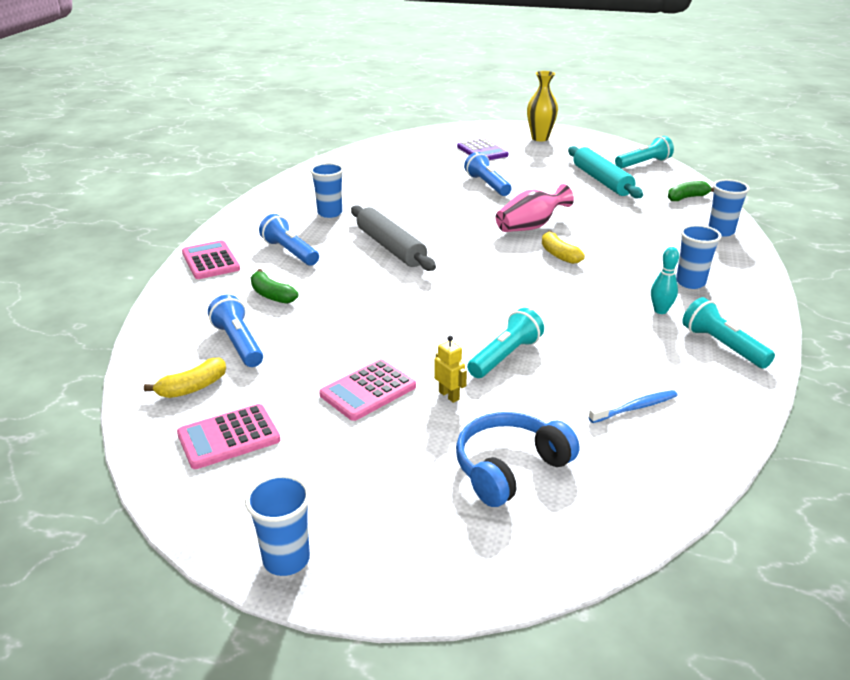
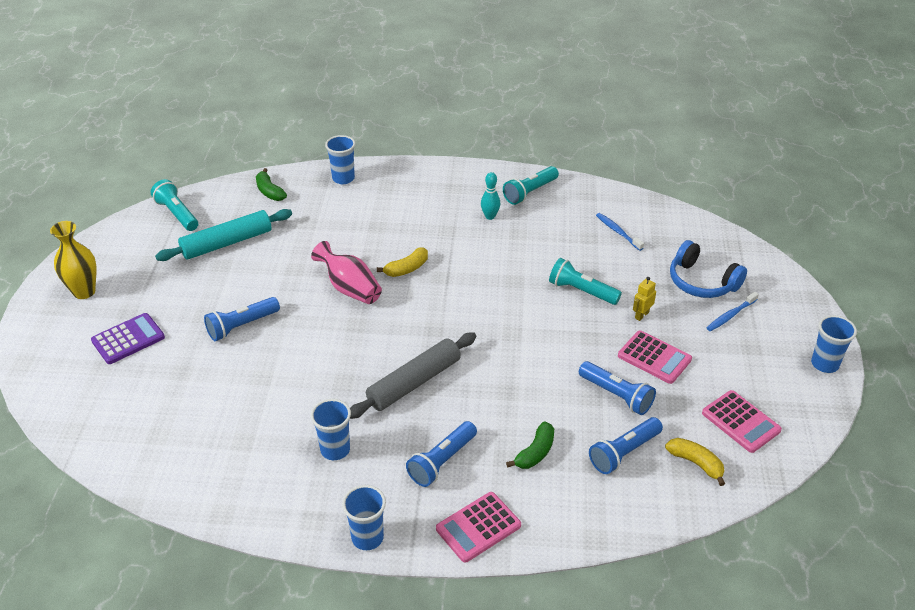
camera: 100 degrees left, 10 degrees up
(320, 352) = (616, 395): none -> blue flashlight
(427, 480) = (730, 315): none -> blue toothbrush
(690, 282) = (441, 200): blue cup -> blue cup (367, 538)

